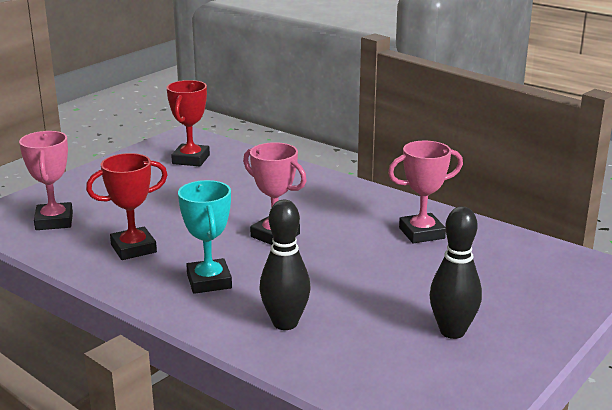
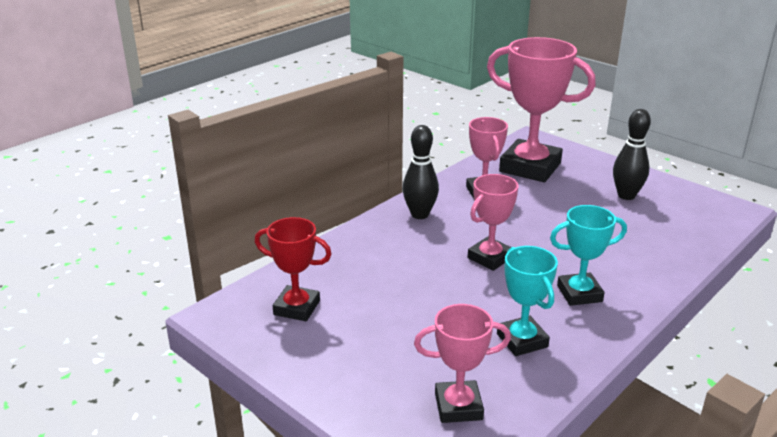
camera: 85 degrees left, 5 degrees up
(133, 248) = (522, 340): red trophy -> turquoise trophy
(285, 323) = (636, 258): black bowling pin -> black bowling pin (420, 214)
(505, 264) = (530, 167): none -> pink trophy

